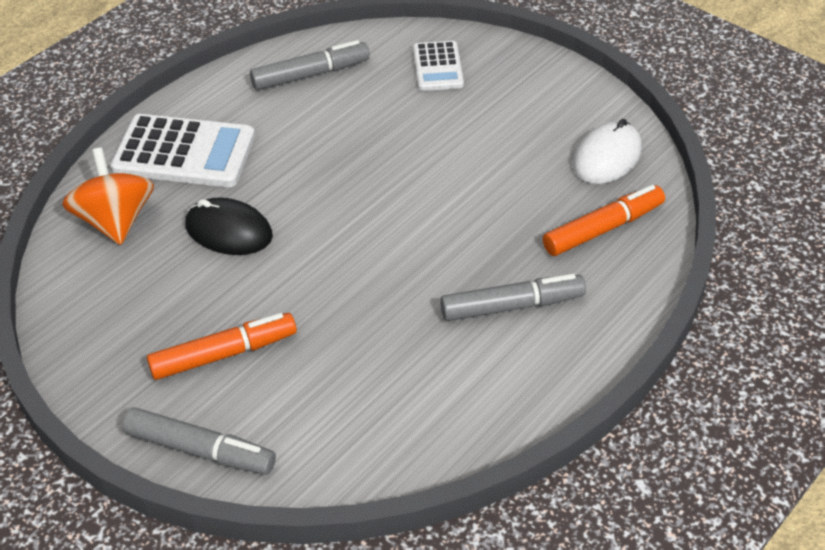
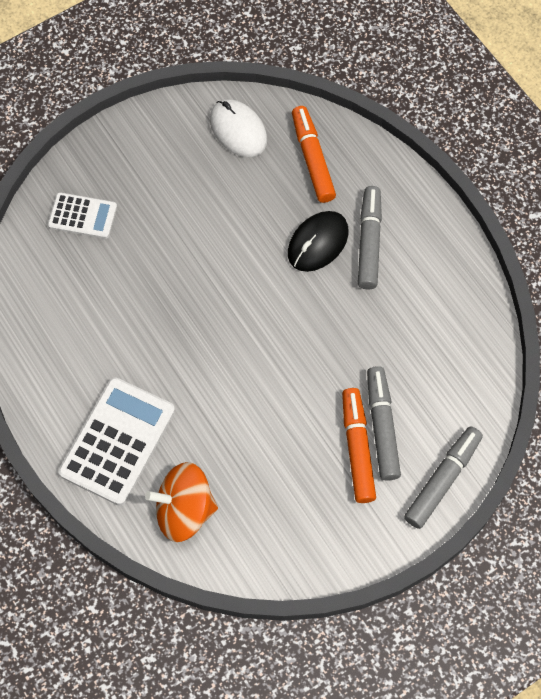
camera: 75 degrees left, 20 degrees up
(228, 231) = (227, 422): black mouse -> black mouse (318, 243)
(311, 74) = (52, 318): grey marker -> grey marker (382, 426)

